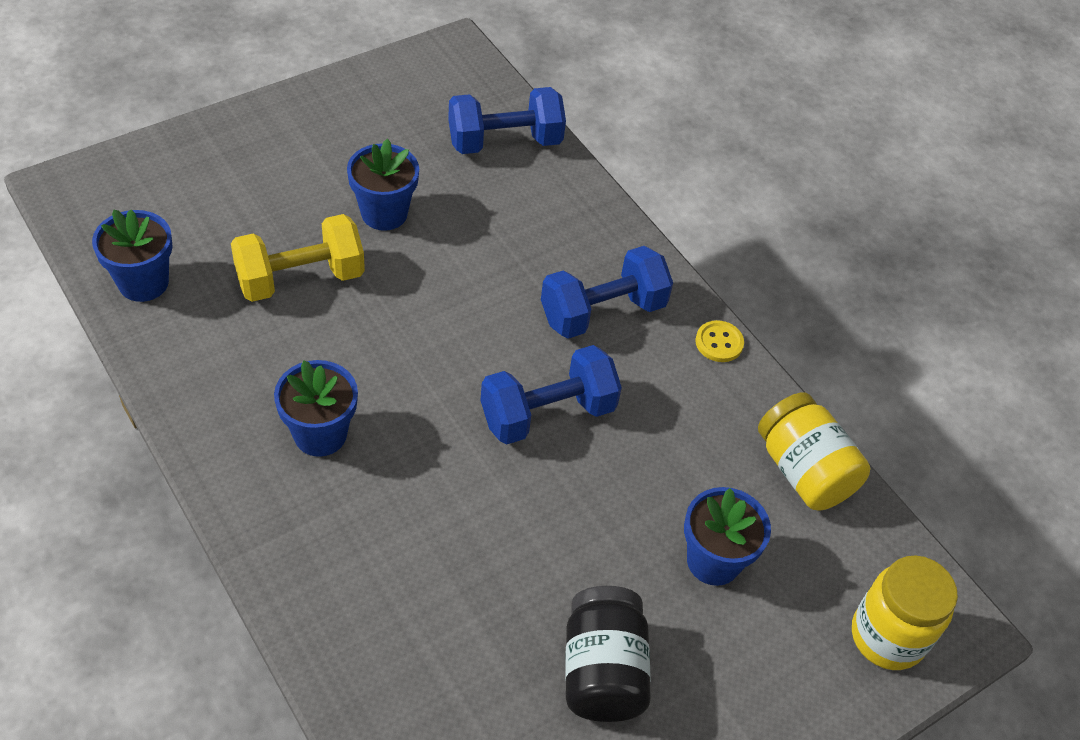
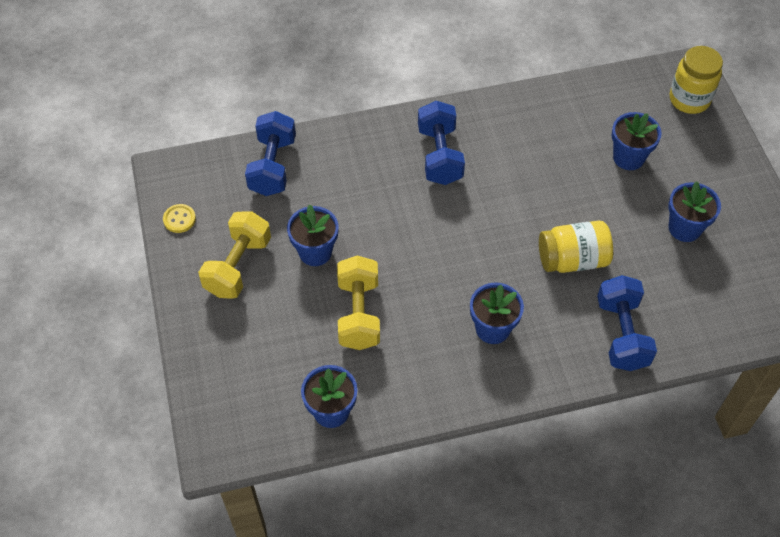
camera: 65 degrees left, 5 degrees up
(336, 145) = (238, 266): none -> yellow dumbbell
(547, 413) = (509, 205): blue dumbbell -> blue dumbbell (622, 334)
(602, 671) = (684, 228): black jar -> blue flower pot
(719, 343) = (481, 106): yellow button -> yellow button (179, 219)
(803, 471) = (581, 98): yellow jar -> yellow jar (572, 260)

